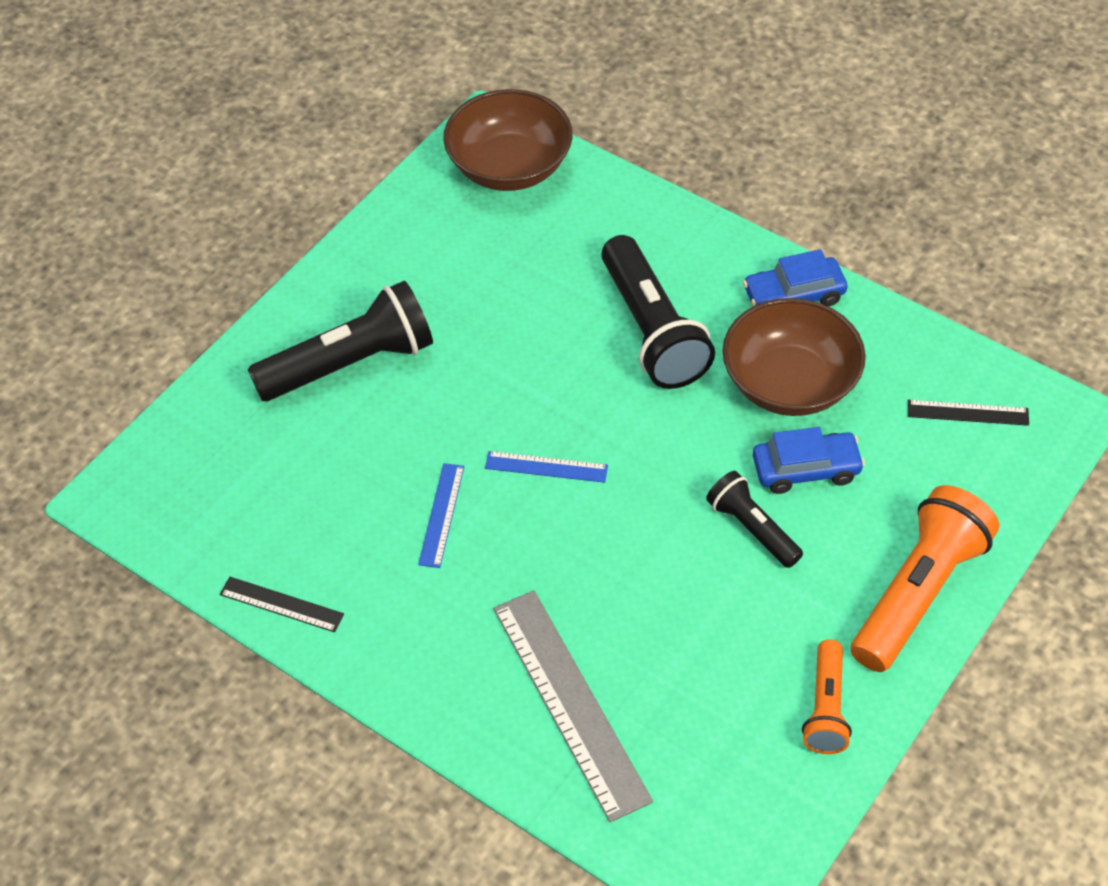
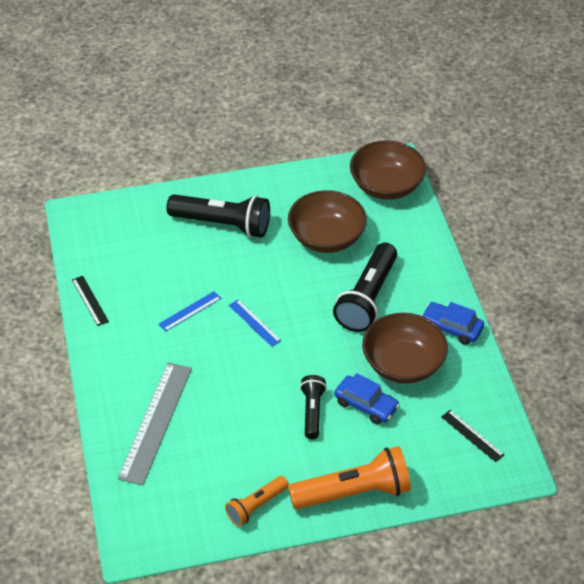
camera: 40 degrees right, 5 degrees down
(510, 286) = (326, 237): none -> brown bowl

